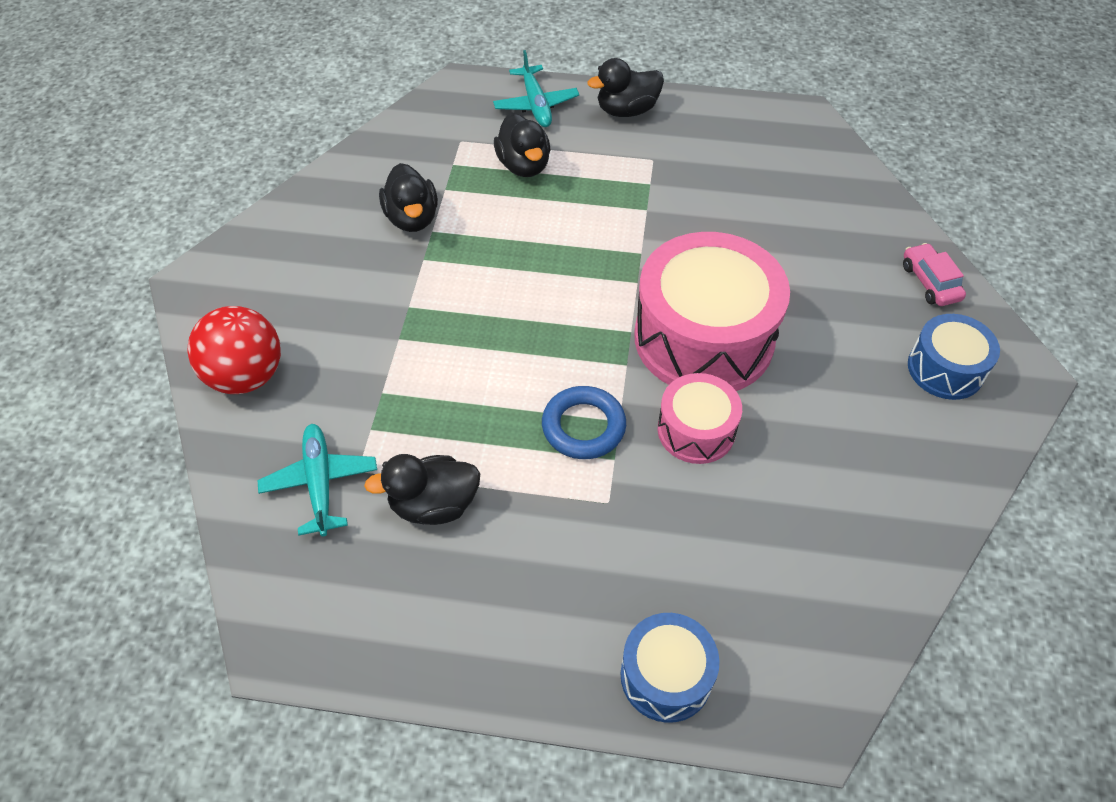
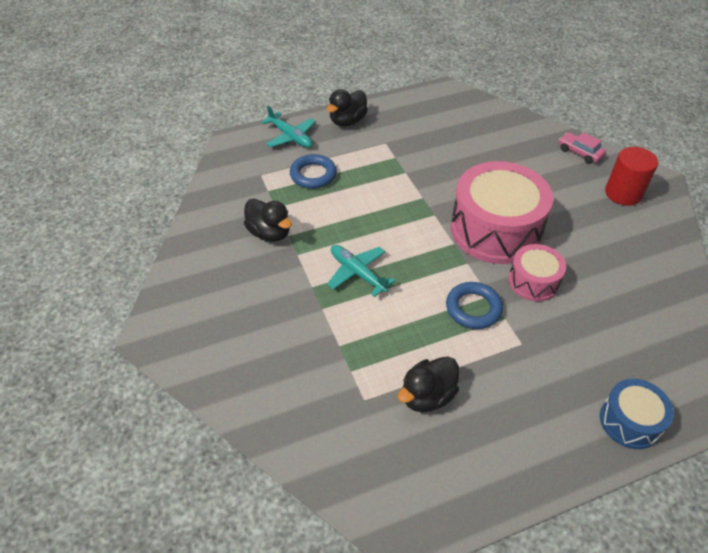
camera: 30 degrees left, 5 degrees down
(246, 376) = (241, 378): red ball -> none
(320, 483) = (347, 420): turquoise plane -> turquoise plane (358, 273)
(524, 166) = (313, 175): black duck -> blue ring
(945, 369) = (623, 193): blue drum -> red cylinder

